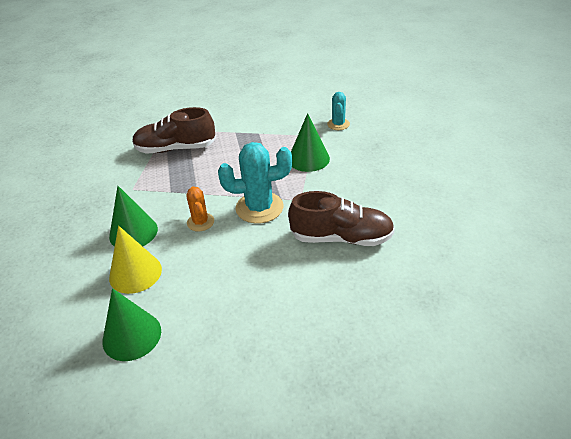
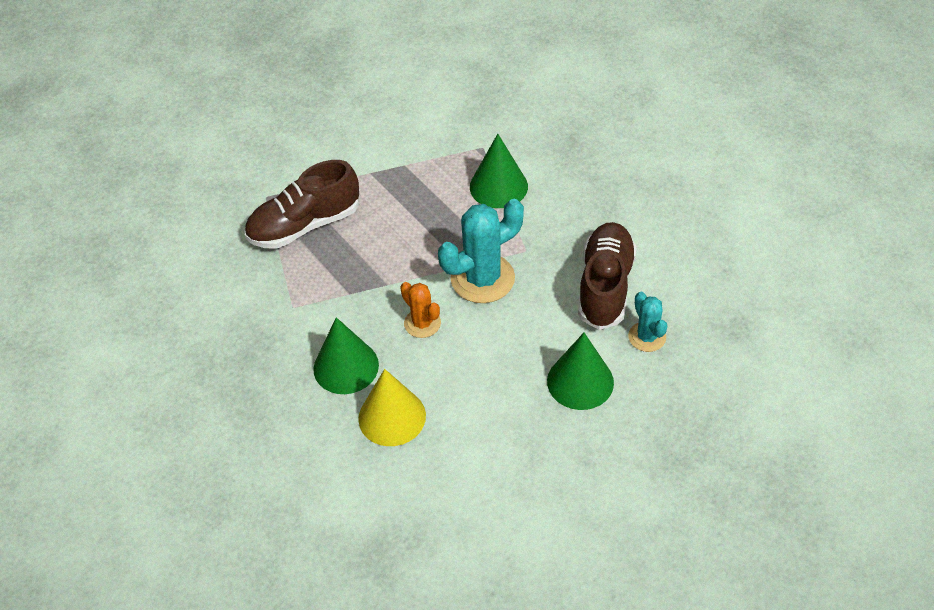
camera: 25 degrees left, 10 degrees up
(132, 335) = (447, 488): green cone -> green cone (580, 381)
(338, 124) = (504, 119): turquoise cactus -> turquoise cactus (647, 337)
(341, 238) = (605, 286): brown shoe -> brown shoe turned 60 degrees counterclockwise

